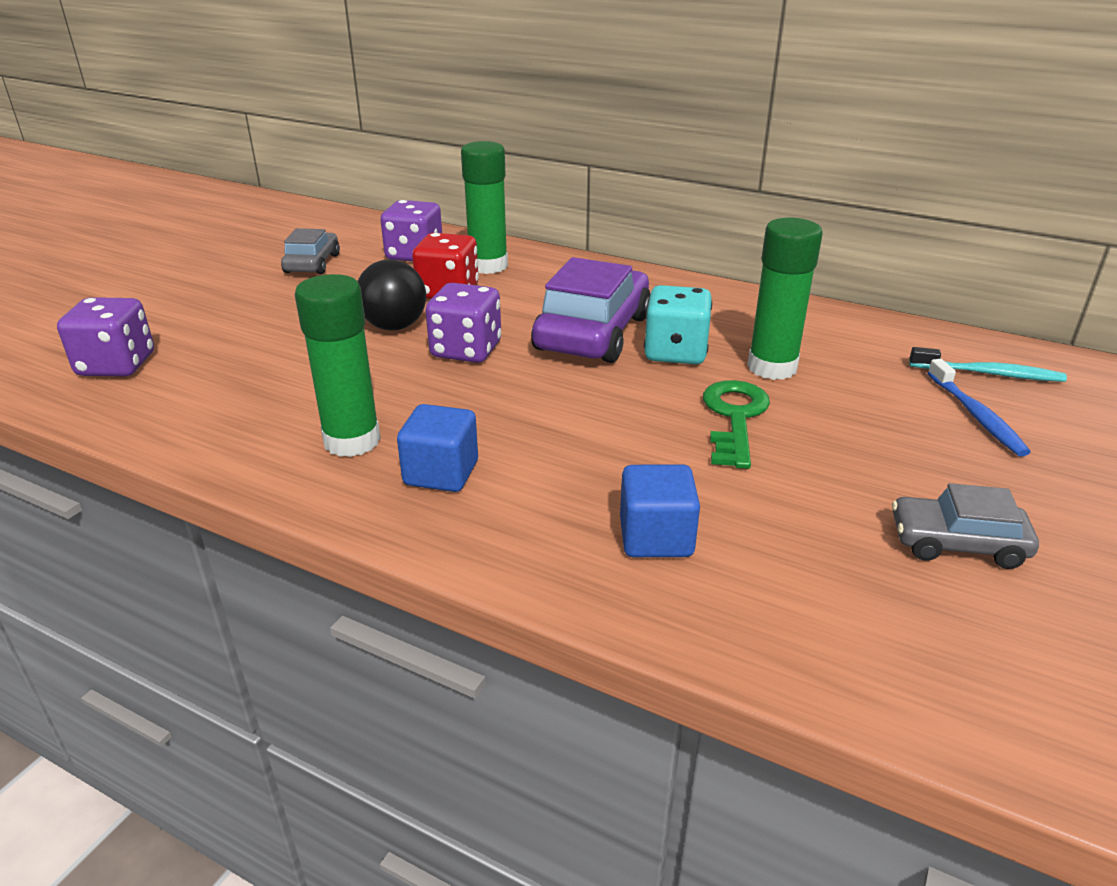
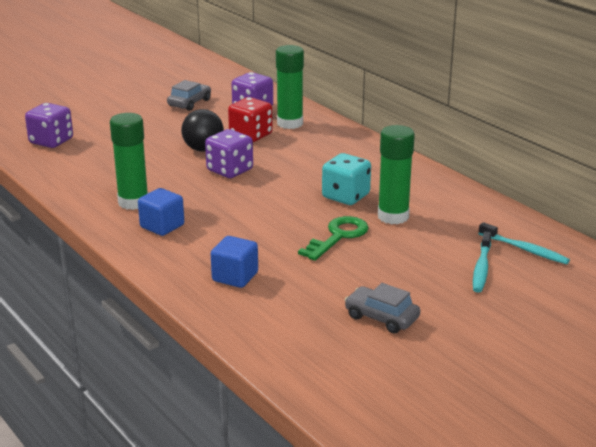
camera: 25 degrees right, 5 degrees down
(593, 333) = (310, 175): purple car -> none
(976, 415) = (481, 268): blue toothbrush -> turquoise toothbrush

